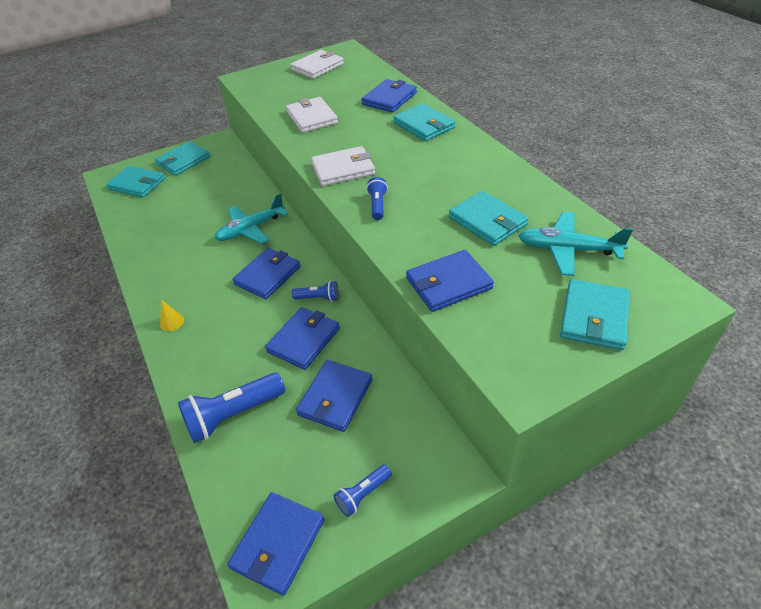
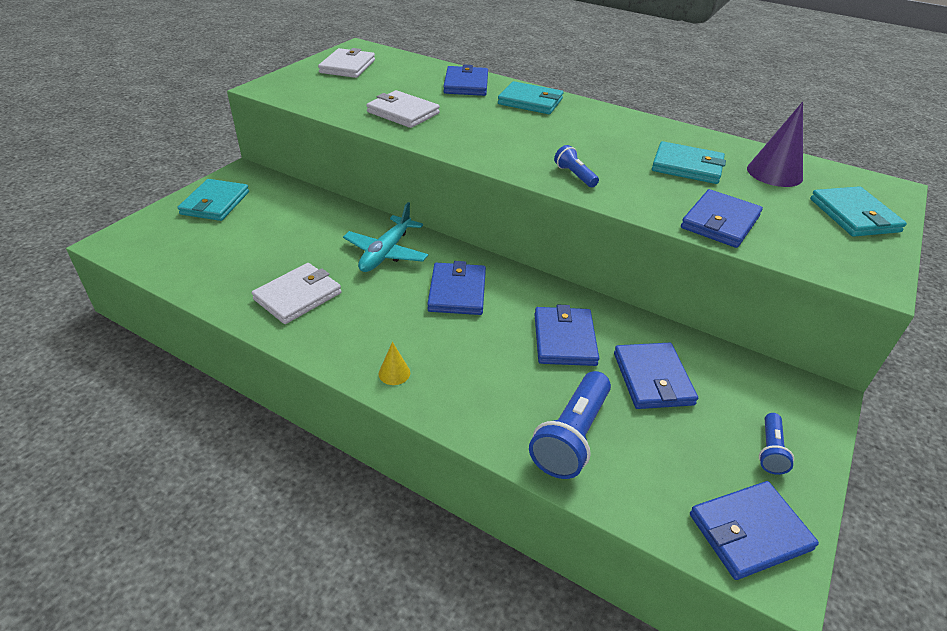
camera: 35 degrees left, 5 degrees down
(137, 184) = (174, 241): turquoise wallet -> none
(278, 544) = (749, 532): blue wallet -> blue wallet turned 75 degrees clockwise
(318, 298) = (535, 296): blue flashlight -> none
(343, 169) = (499, 152): white wallet -> white wallet (298, 296)
(568, 250) = (774, 173): turquoise plane -> purple cone

